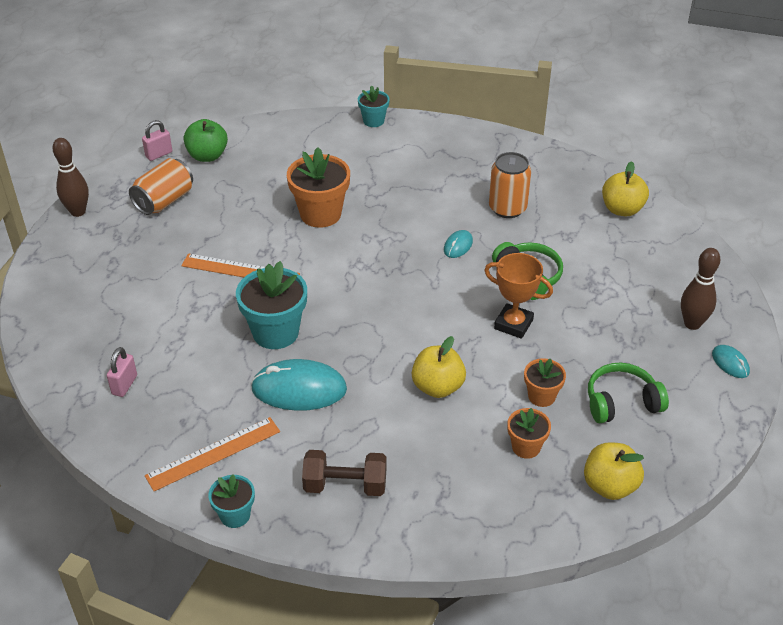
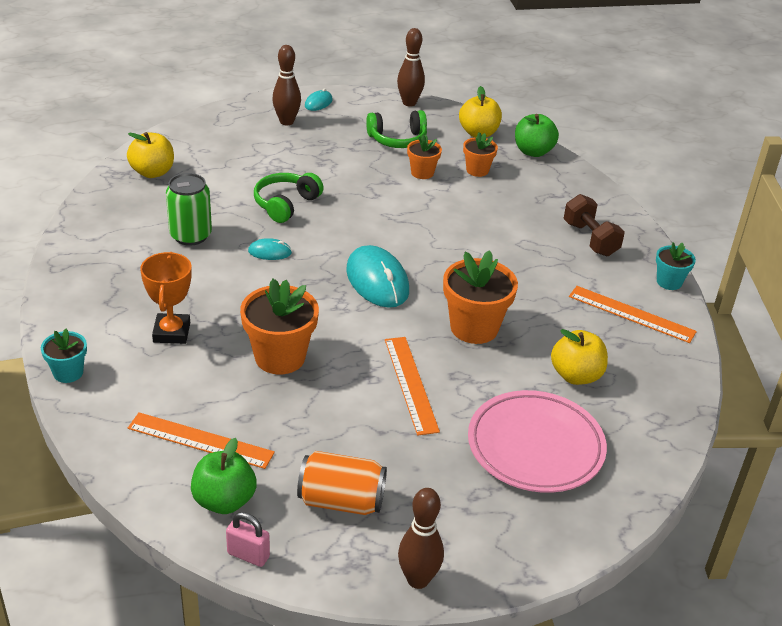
camera: 120 degrees left, 5 degrees down
(124, 310) = (535, 447): none -> pink plate
(124, 385) = (620, 400): pink padlock -> none
(266, 159) = (200, 440): none -> orange ruler
(275, 332) = (474, 328): turquoise flower pot -> orange flower pot
(299, 389) = (524, 291): turquoise mouse -> turquoise mouse (377, 281)
(437, 387) = (456, 221): yellow apple -> yellow apple (576, 375)
(507, 208) = (190, 235): orange can -> green can
(513, 324) = (353, 200): orange trophy -> orange trophy (171, 332)
(545, 522) = (533, 151): none -> green apple
(621, 402) = (397, 139): green headphones -> green headphones turned 60 degrees counterclockwise
(708, 447) = (409, 103): none -> brown bowling pin

